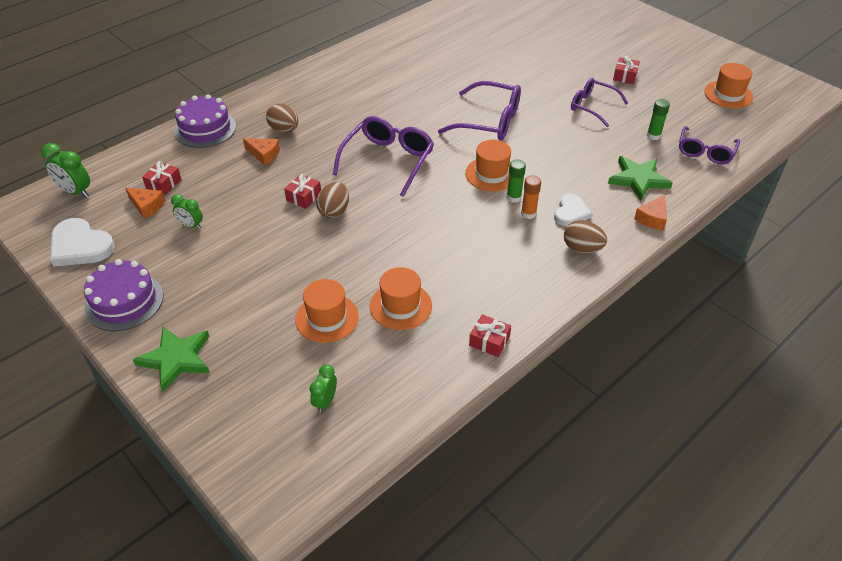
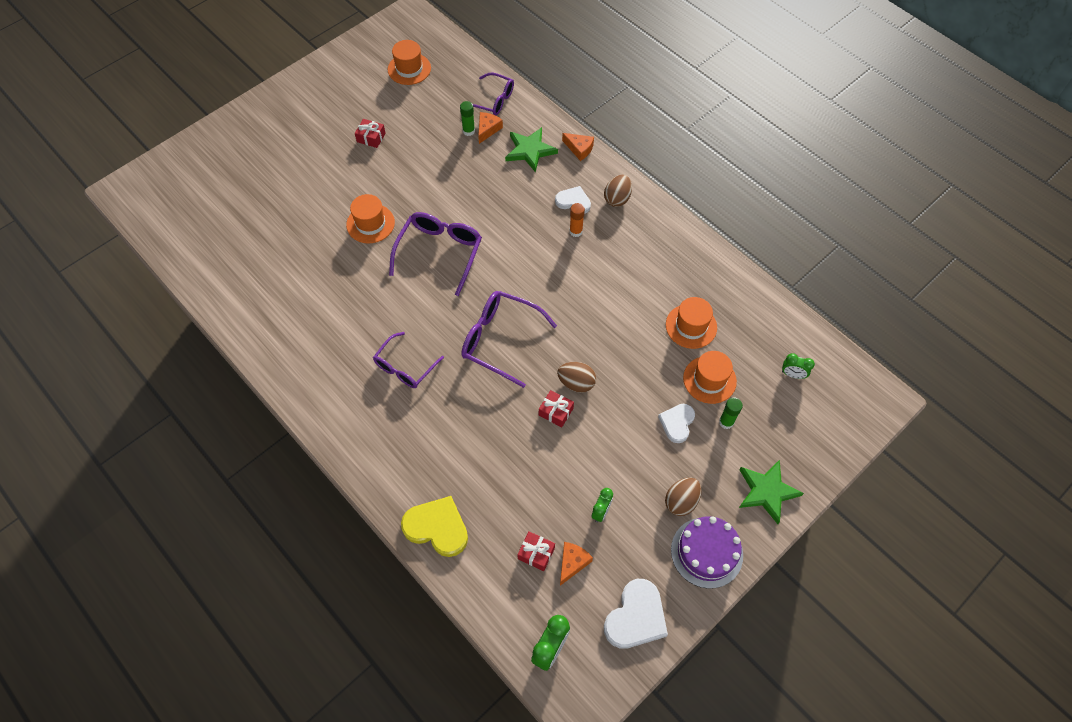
camera: 90 degrees left, 15 degrees up
(205, 129) = (437, 527): purple cake -> yellow heart
(264, 154) = (487, 457): orange cheese -> orange cheese (487, 129)
(276, 286) = (677, 423): none -> white heart
(284, 130) = (443, 442): brown egg -> brown egg (681, 501)
(489, 341) = (721, 267): red gift -> none
(491, 174) = (522, 255): orange hat -> orange hat (370, 223)
(514, 197) = (554, 240): green glue stick -> green glue stick (726, 422)
(592, 106) = (420, 169): purple glasses -> purple glasses (405, 367)

